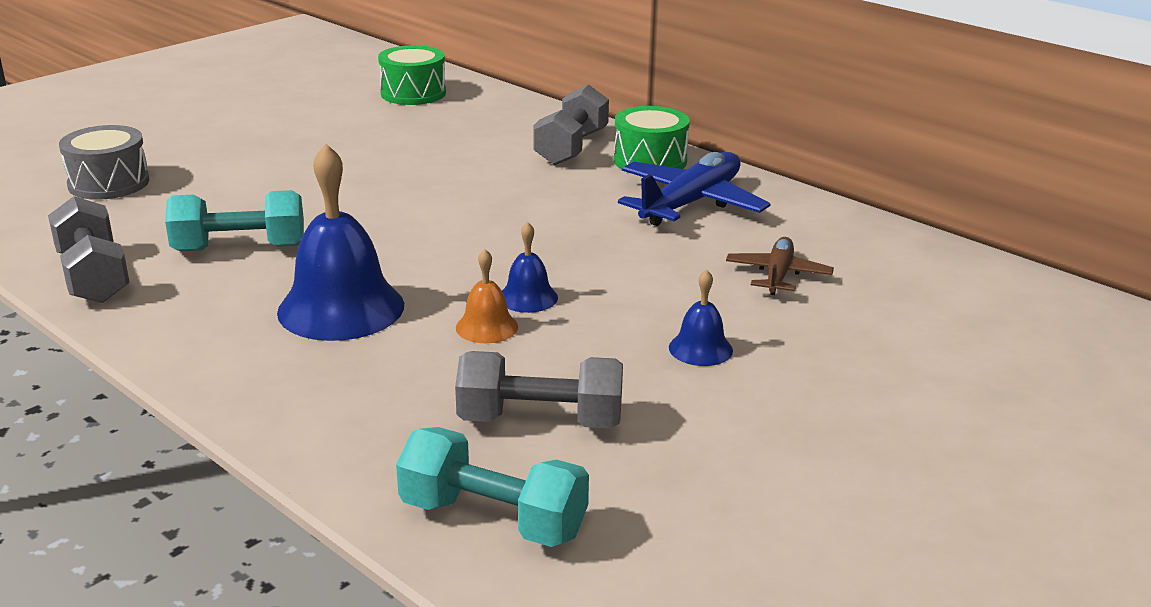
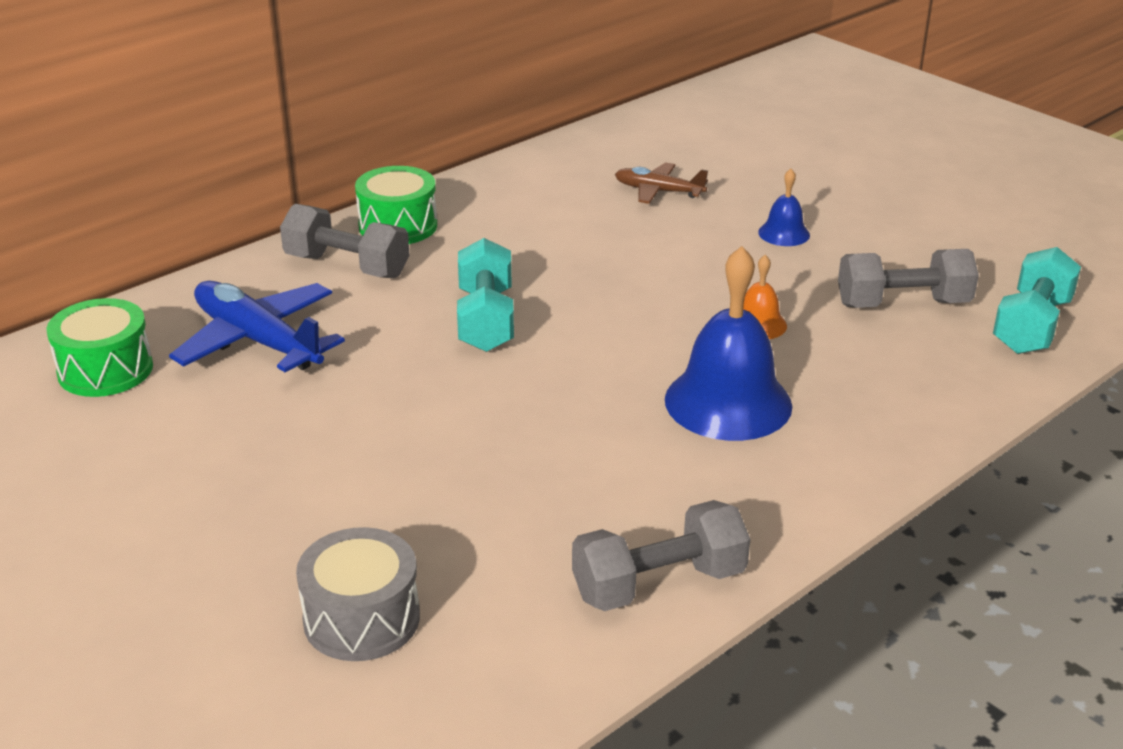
camera: 85 degrees left, 5 degrees up
(240, 248) = (588, 478): turquoise dumbbell -> turquoise dumbbell (486, 320)
(528, 297) = (702, 303): blue bell -> none
(540, 421) = (902, 304): grey dumbbell -> grey dumbbell turned 75 degrees clockwise
(691, 203) = (508, 214): blue plane -> blue plane (257, 340)

